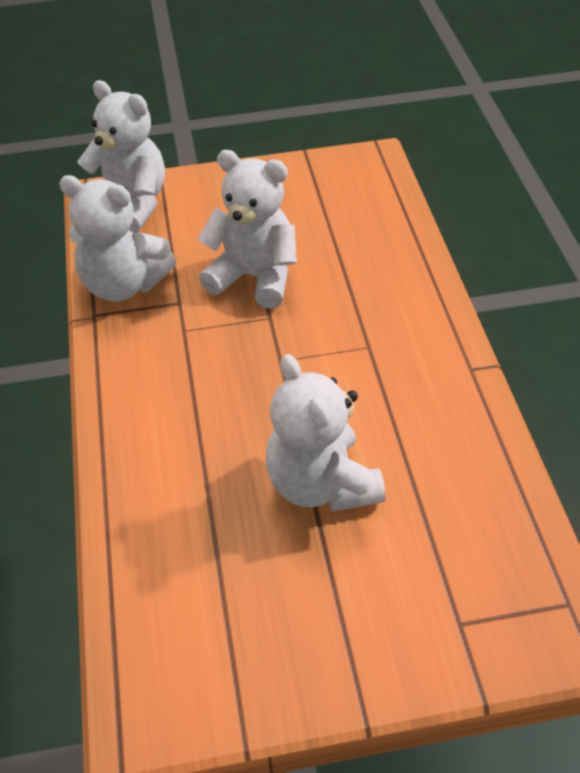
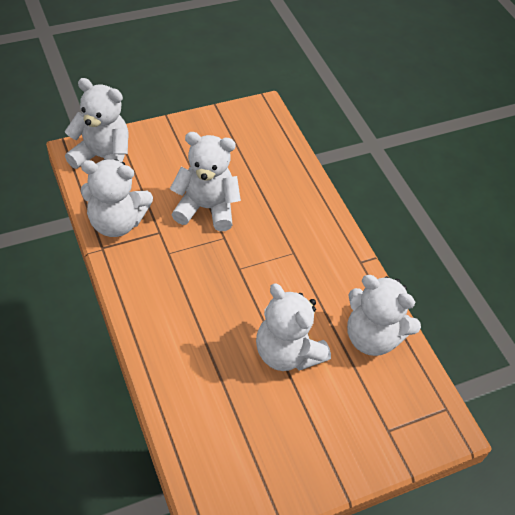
camera: 20 degrees left, 5 degrees up
(465, 477) = (372, 337): none -> white teddy bear

